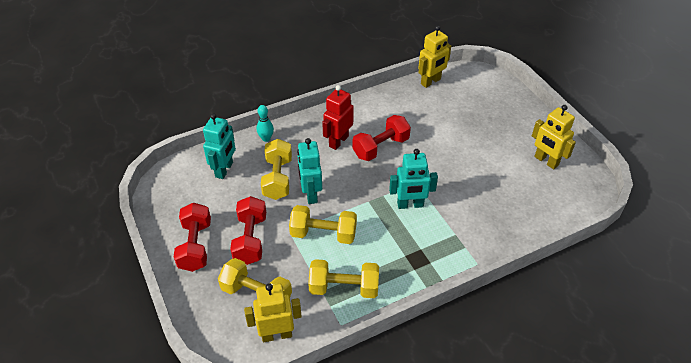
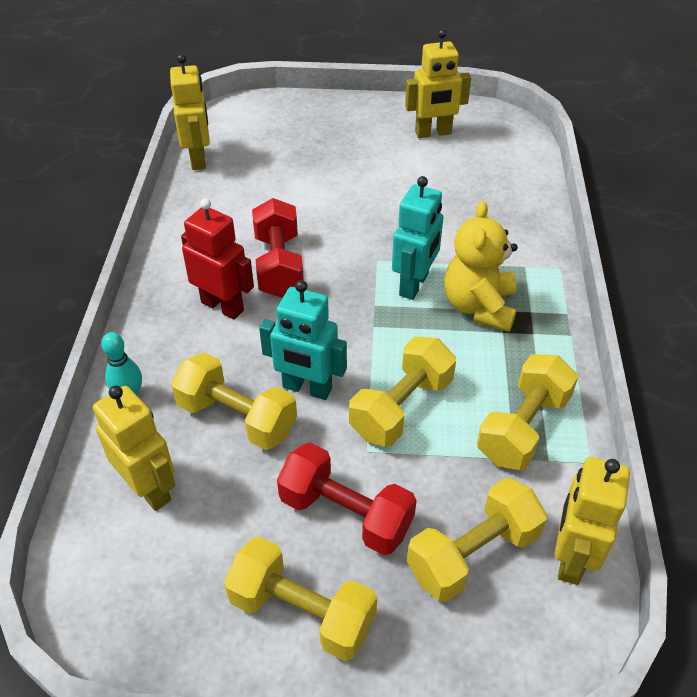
camera: 60 degrees left, 0 degrees up
(195, 246) = (302, 612): red dumbbell -> yellow dumbbell
(224, 170) = (149, 489): turquoise robot -> yellow robot
(338, 141) = (222, 306): red robot -> red robot turned 150 degrees clockwise
(415, 238) = (479, 307): none -> yellow teddy bear

